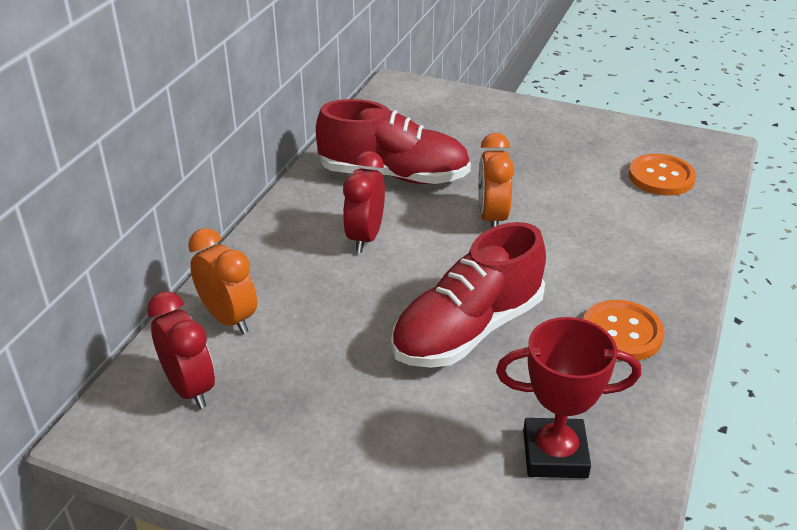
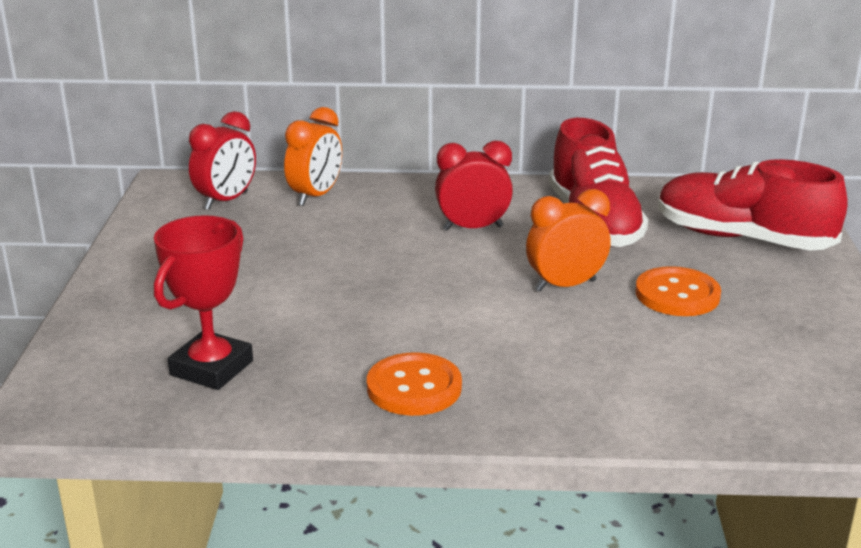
camera: 70 degrees right, 10 degrees down
(468, 330) = (364, 300): red shoe -> red shoe (742, 239)
(555, 454) = (211, 368): red trophy -> red trophy turned 45 degrees clockwise
(661, 177) = (771, 387): orange button -> orange button (677, 294)

